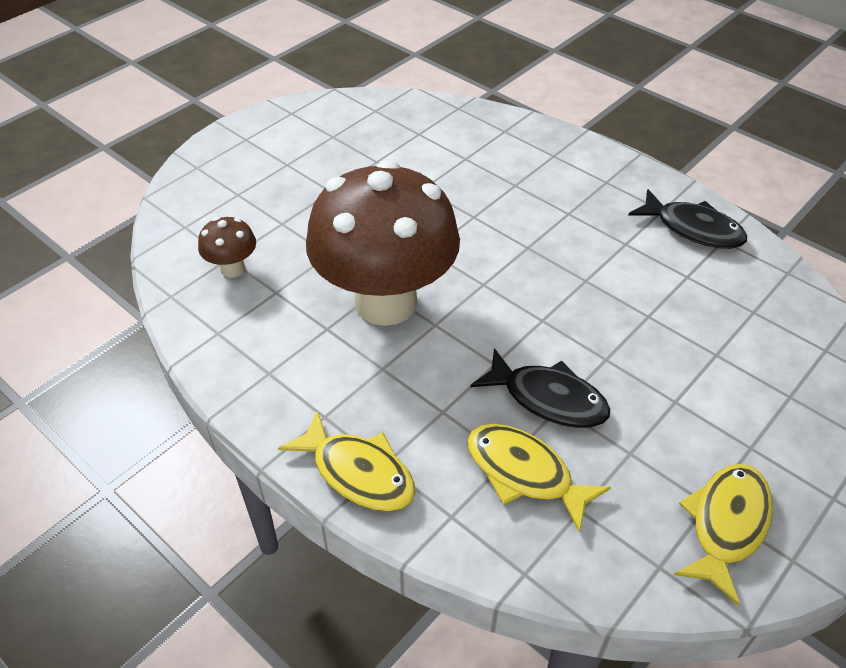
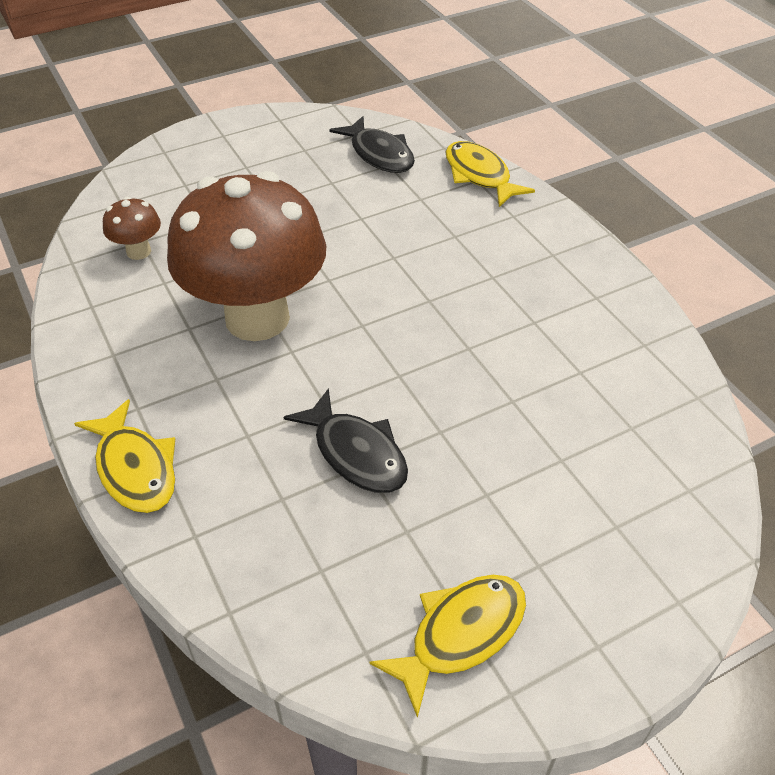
camera: 20 degrees right, 0 degrees up
(524, 473) = (288, 517): yellow fish -> yellow fish (479, 175)
(693, 229) = (617, 325): black fish -> black fish (379, 154)

